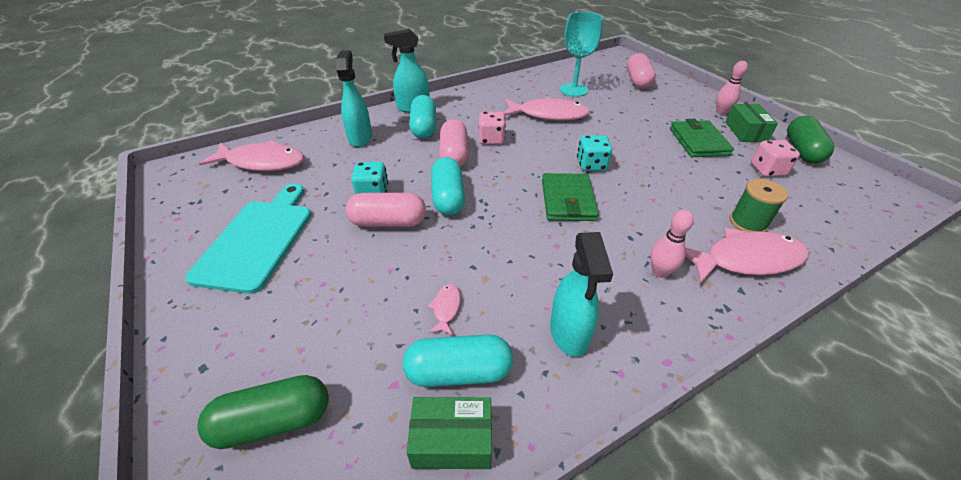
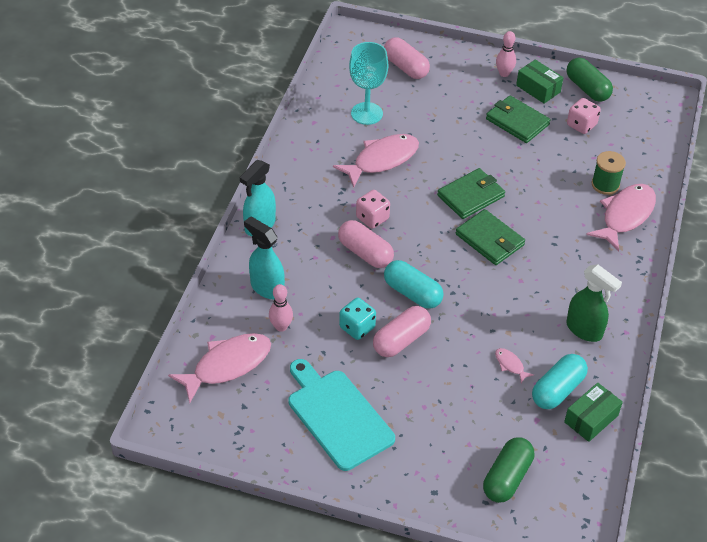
camera: 45 degrees left, 5 degrees up
(424, 127) = (302, 241): turquoise capsule -> none
(569, 333) = (584, 330): turquoise spray bottle -> green spray bottle
(591, 165) = (471, 196): turquoise dice -> green wallet
(660, 272) = (591, 257): pink bowling pin -> pink bowling pin (281, 326)

